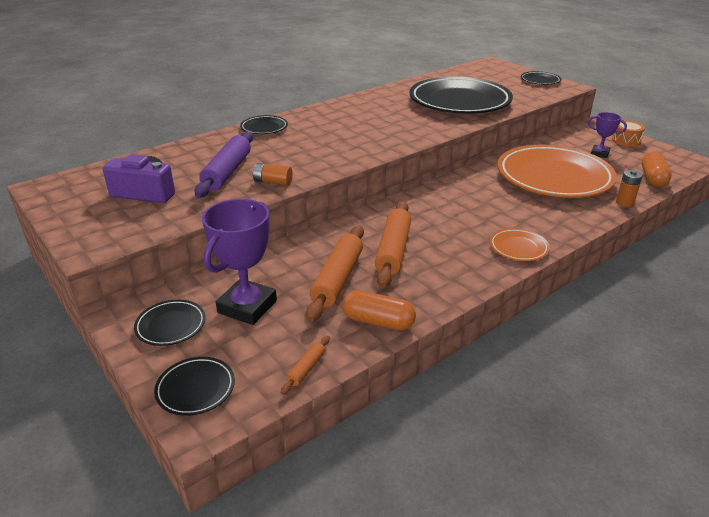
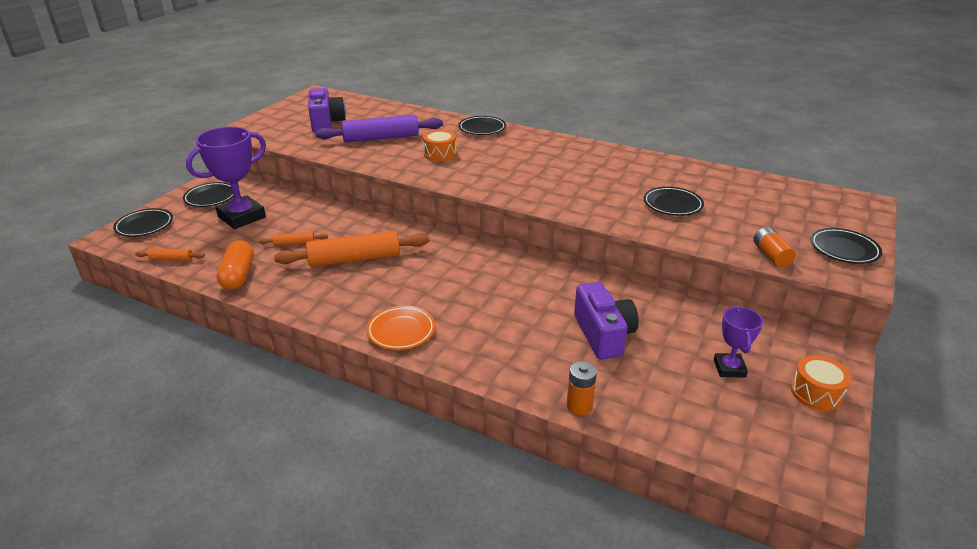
camera: 65 degrees right, 0 degrees up
(247, 307) = (242, 217): purple trophy -> purple trophy turned 45 degrees counterclockwise
(273, 182) = (374, 158): orange battery -> orange battery (771, 255)
(297, 153) = (440, 154): none -> orange drum
(337, 279) = (294, 243): orange rolling pin -> orange rolling pin, size x0.46
(459, 102) = (672, 205): black plate -> black plate, size x0.42
(554, 177) = (603, 334): orange plate -> purple camera
(653, 178) = (692, 432): orange capsule -> none

